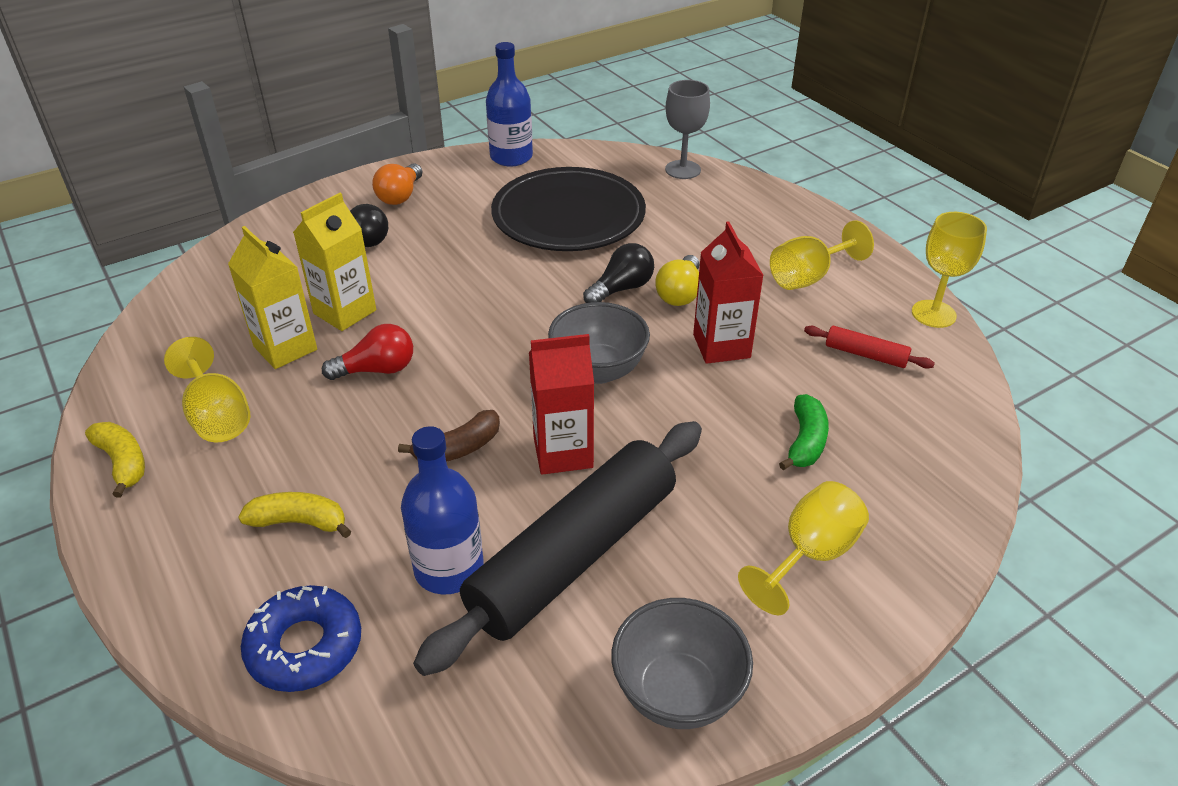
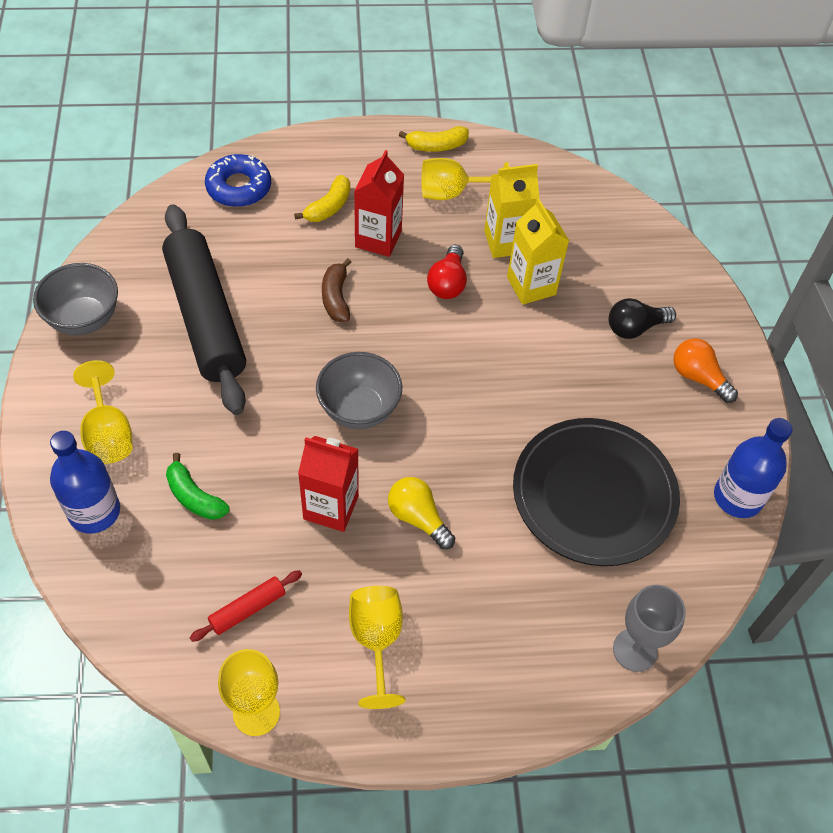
camera: 115 degrees right, 15 degrees up
(449, 568) = (242, 258): blue bottle -> blue bottle (94, 511)
(563, 452) = (291, 350): red carton -> red carton (378, 239)
(621, 289) = (452, 478): black light bulb -> none

